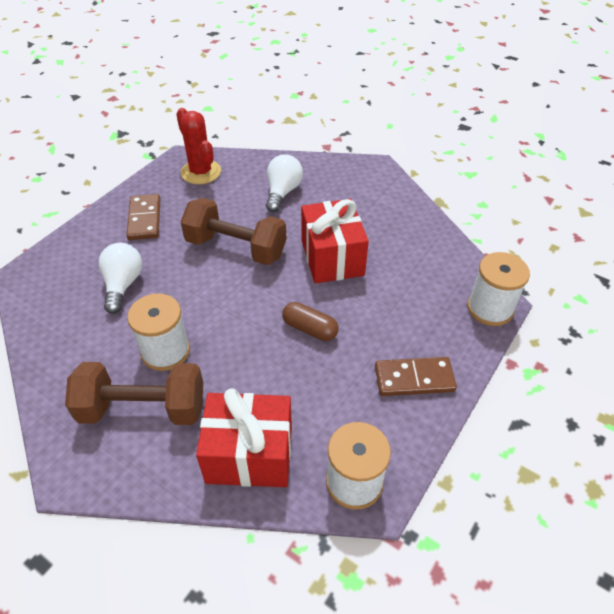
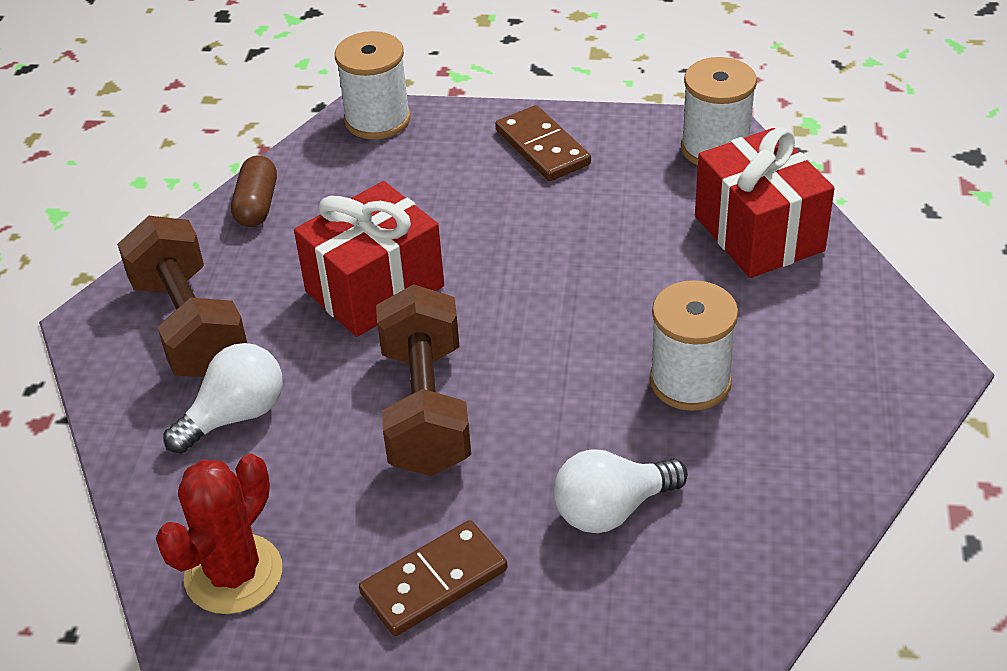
camera: 115 degrees left, 5 degrees down
(143, 408) = (791, 353): brown dumbbell -> brown dumbbell (190, 326)
(282, 192) = (235, 416): white light bulb -> white light bulb turned 150 degrees clockwise
(310, 329) = (534, 258): brown capsule -> brown capsule (257, 205)

